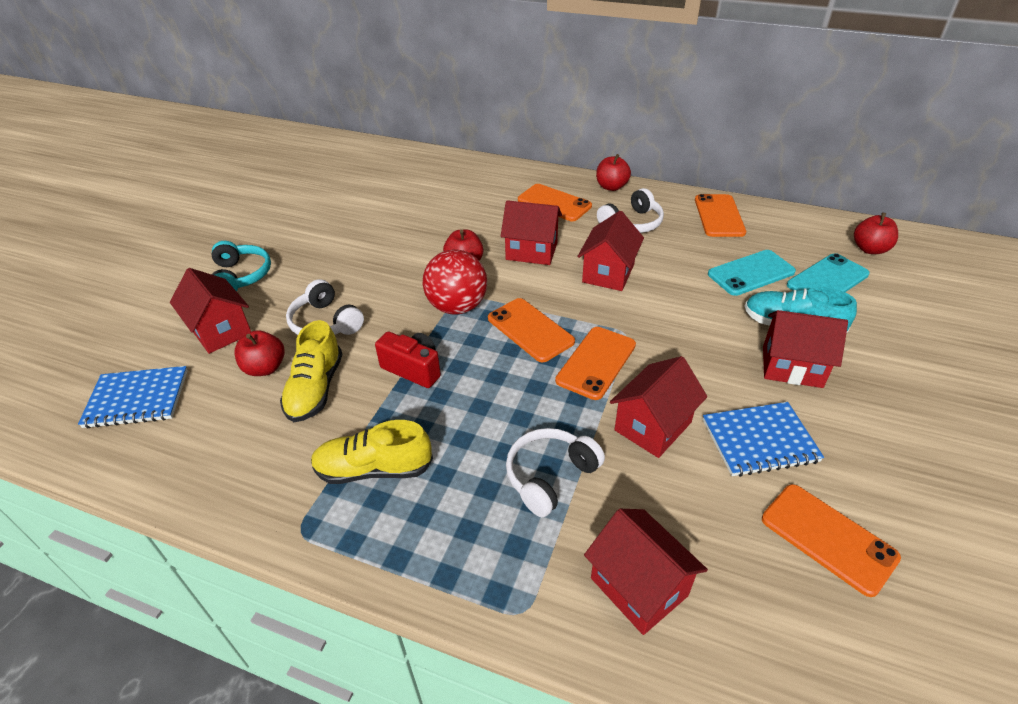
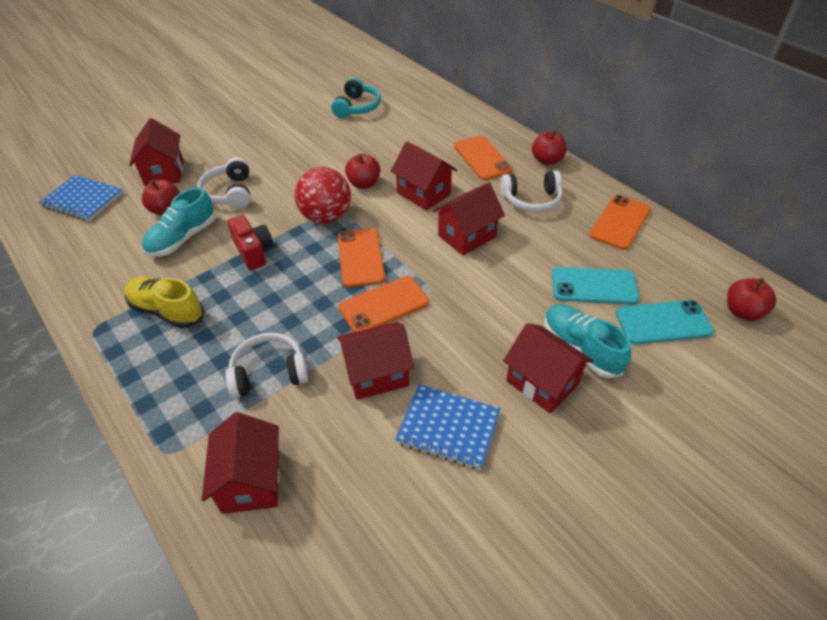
camera: 30 degrees right, 5 degrees up
(241, 276) = (208, 137): turquoise headphones -> turquoise headphones (357, 107)
(315, 389) = (182, 238): yellow shoe -> turquoise shoe
(828, 538) = (421, 529): orange phone -> none

